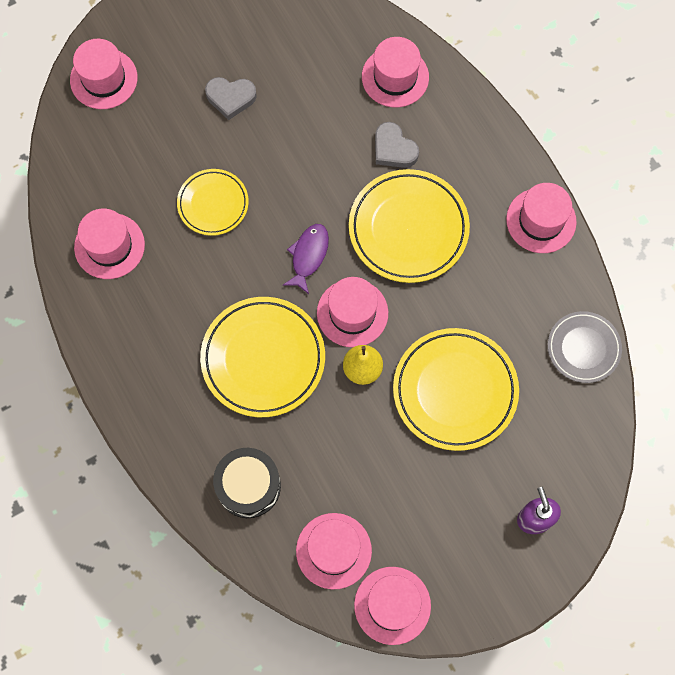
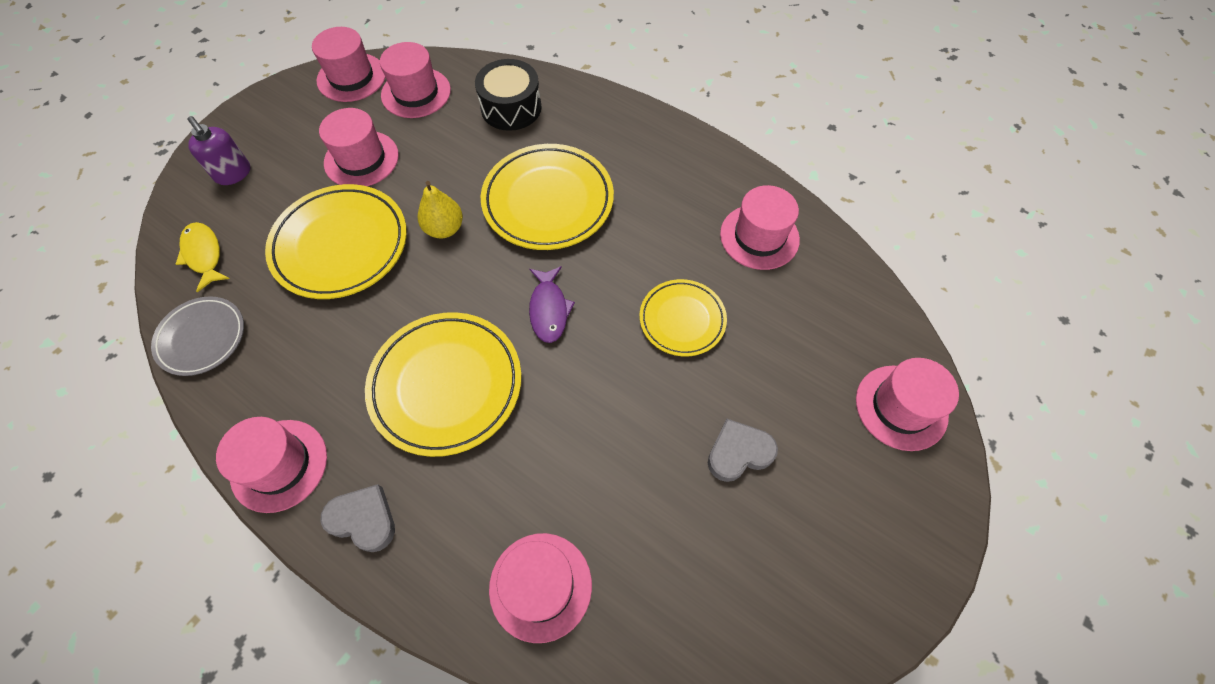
camera: 155 degrees right, 10 degrees down
(352, 313) = (476, 273): pink hat -> pink hat (361, 159)
(393, 149) = (501, 477): grey heart -> grey heart (363, 519)
(573, 432) = (204, 255): none -> yellow fish

